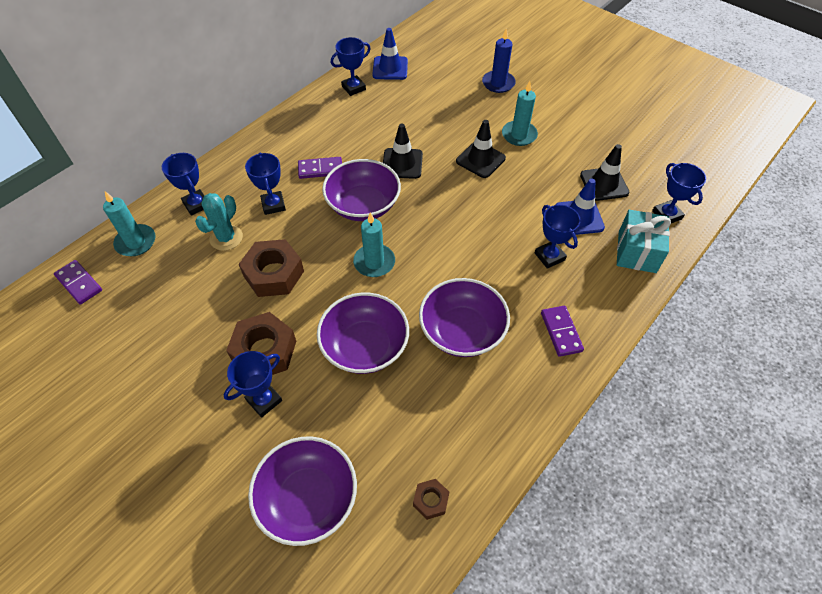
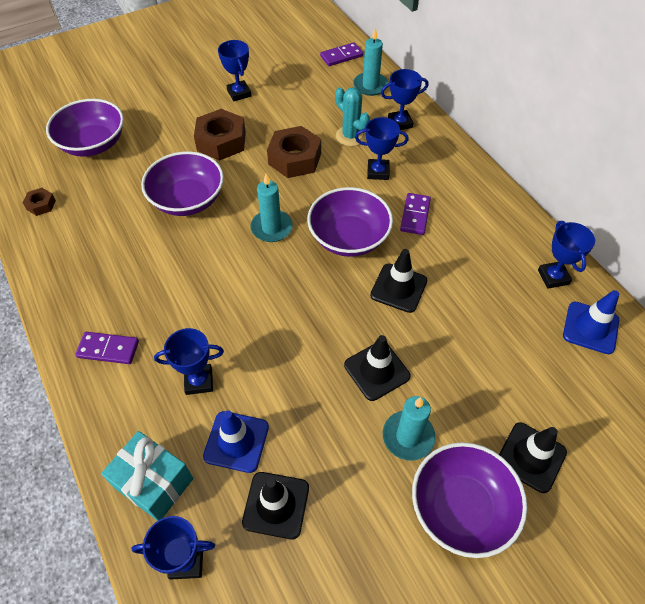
camera: 110 degrees right, 0 degrees up
(264, 400) = (180, 135): blue trophy -> blue trophy (239, 93)
(462, 331) = (160, 270): purple bowl -> purple bowl (461, 508)
(498, 83) = (531, 457): blue candle -> black traffic cone

